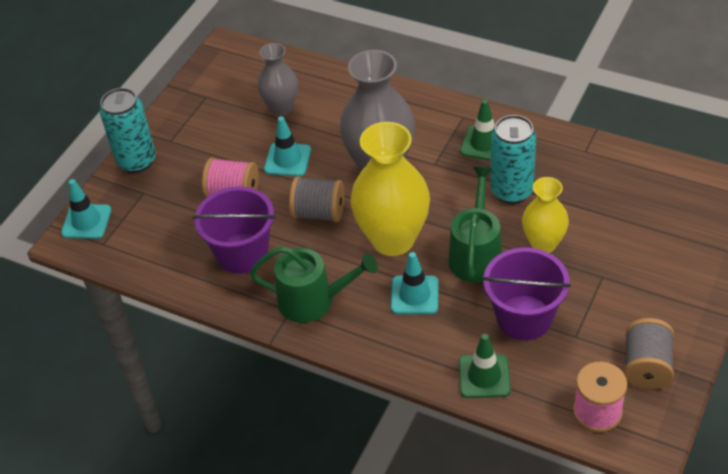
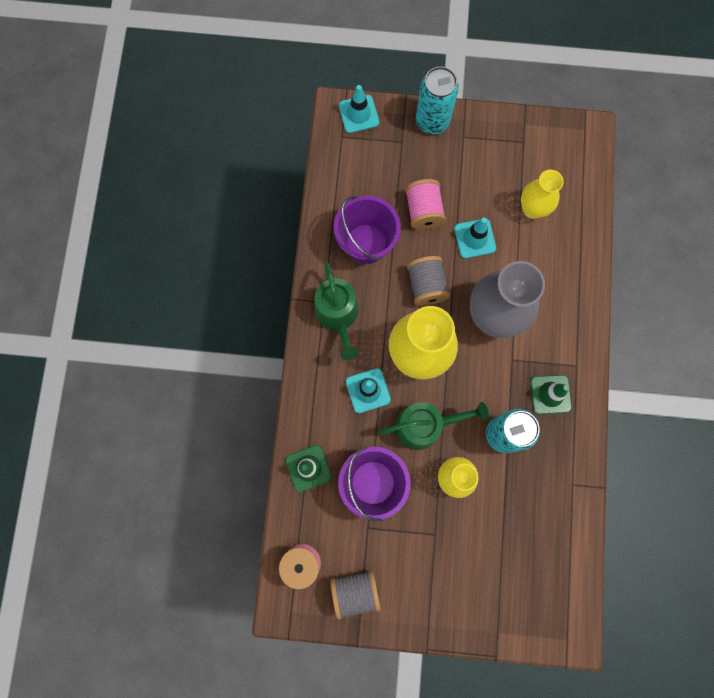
camera: 65 degrees right, 30 degrees up
(281, 107) = (532, 209): grey vase -> yellow vase

